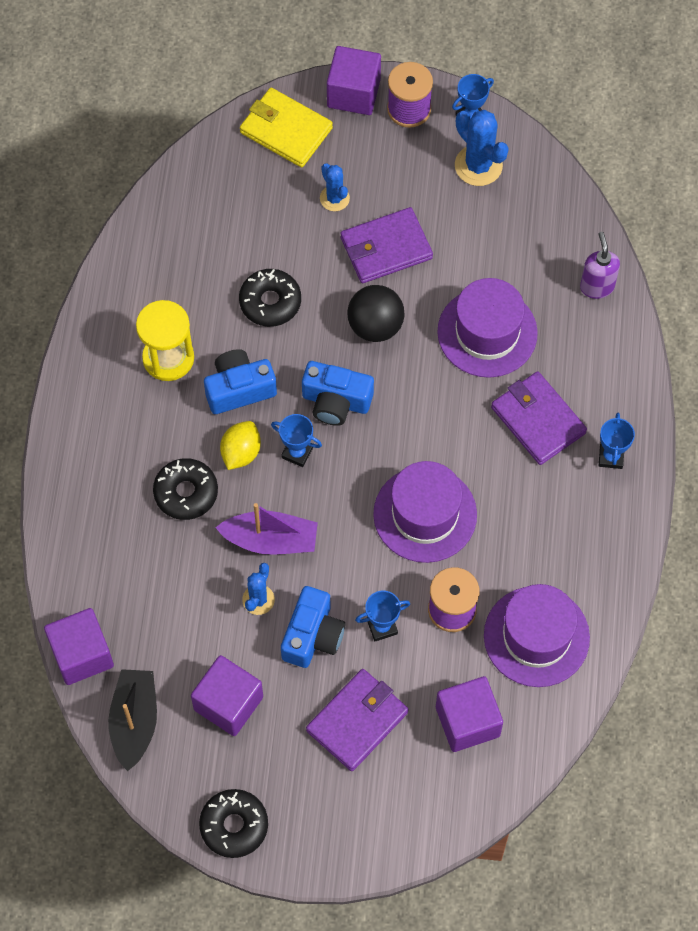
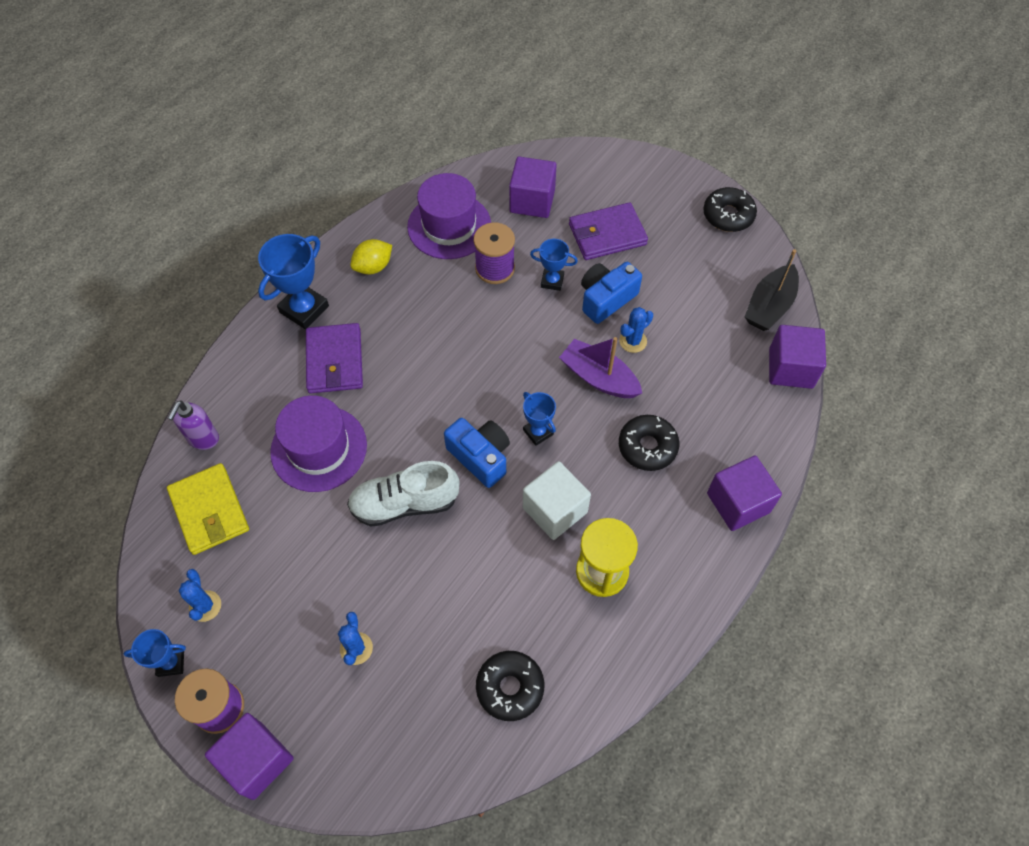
camera: 150 degrees left, 5 degrees down
(228, 703) = (693, 286): purple cube -> purple cube (738, 503)
(239, 389) = (555, 510): blue camera -> white cube
(241, 452) = (584, 456): yellow lemon -> yellow lemon (373, 267)
(270, 302) = (480, 575): black donut -> black donut (510, 687)
(286, 130) = (351, 755): yellow wallet -> yellow wallet (209, 511)
(375, 326) = (405, 503): black ball -> white shoe
(386, 248) = (345, 570): purple wallet -> none
(425, 514) = (469, 338): purple hat -> none
(478, 165) = (205, 606): blue cactus -> blue cactus, size x0.62
(611, 457) = (304, 309): blue trophy -> blue trophy, size x1.73

